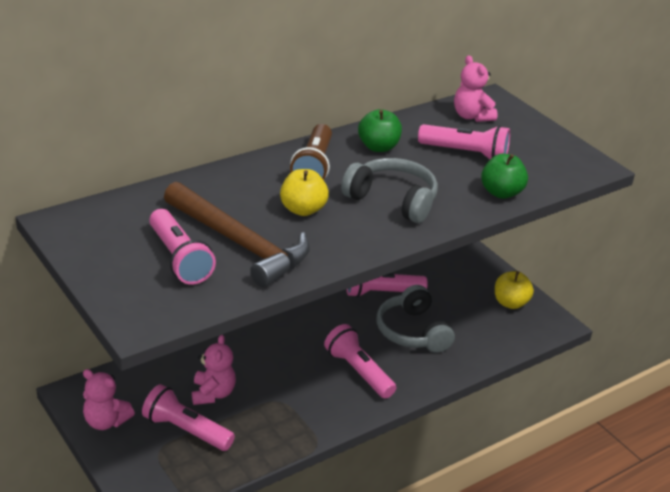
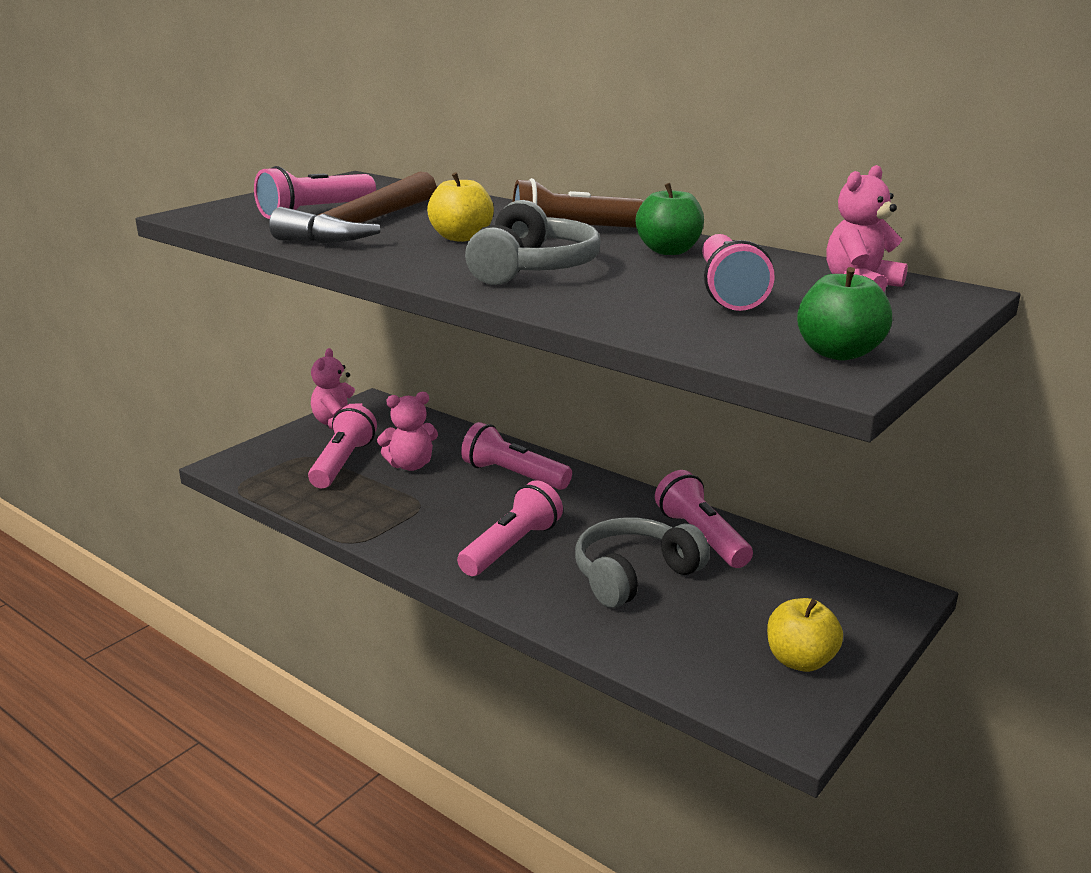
camera: 75 degrees right, 10 degrees down
(260, 346) = (513, 475): none -> pink flashlight
(501, 193) = (634, 319): green apple -> green apple (838, 353)

